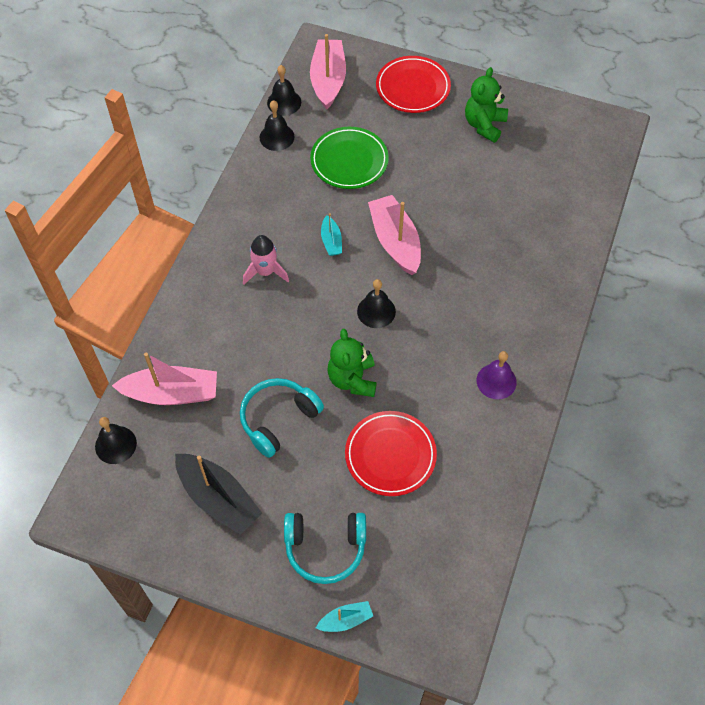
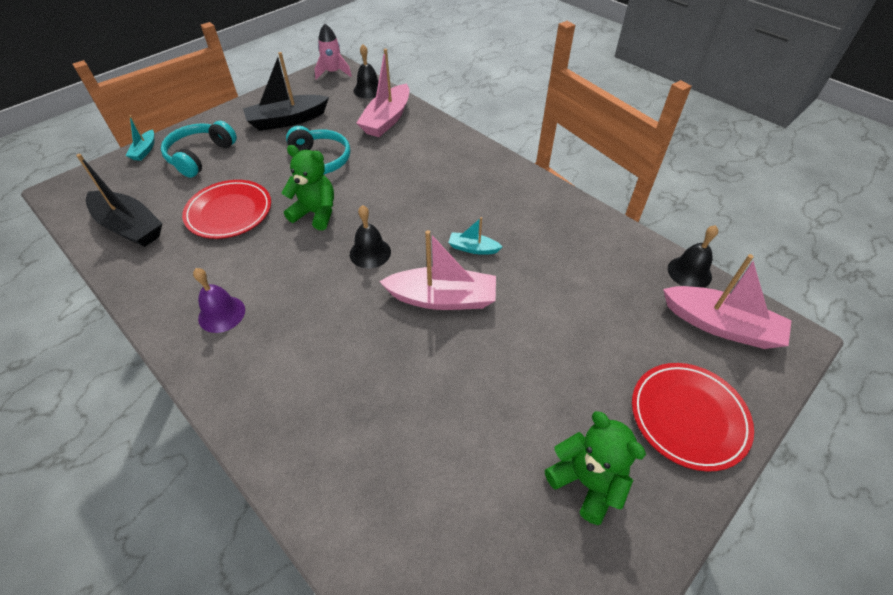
camera: 115 degrees right, 10 degrees down
(265, 272) = (465, 194): pink rocket -> pink rocket (333, 72)
(277, 137) = (635, 250): black bell -> none
(349, 161) = (576, 300): green plate -> none
(456, 532) = (130, 227): none -> black boat

